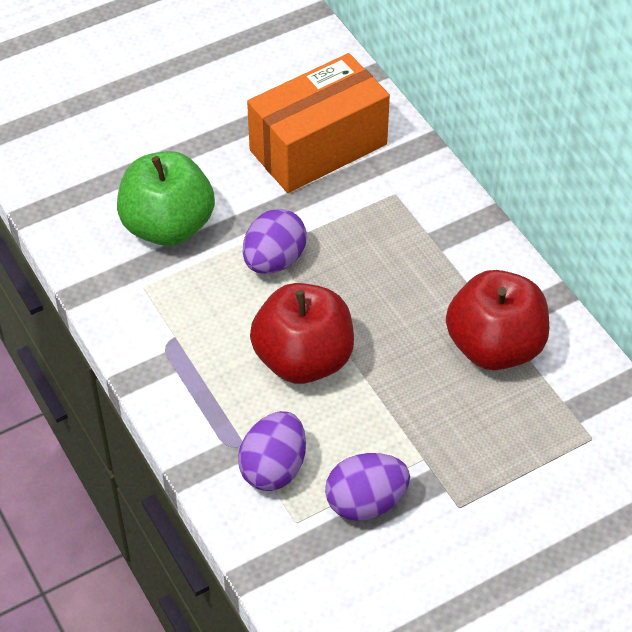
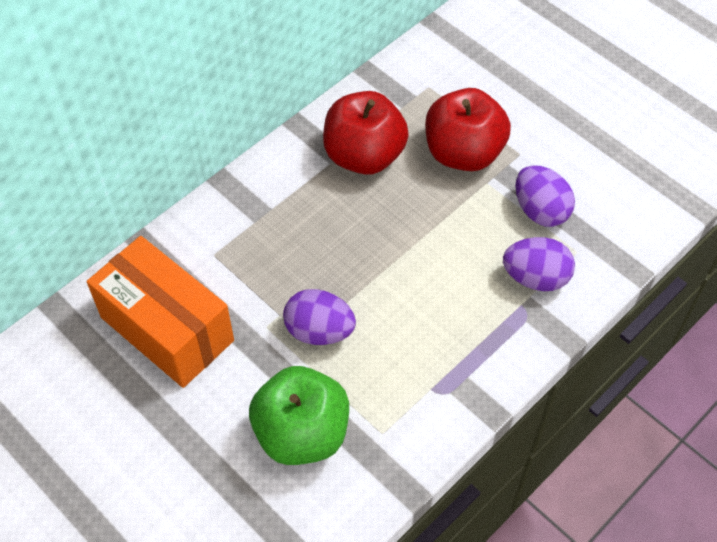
camera: 105 degrees left, 5 degrees up
(303, 359) = (422, 282): red apple -> red apple (463, 153)

